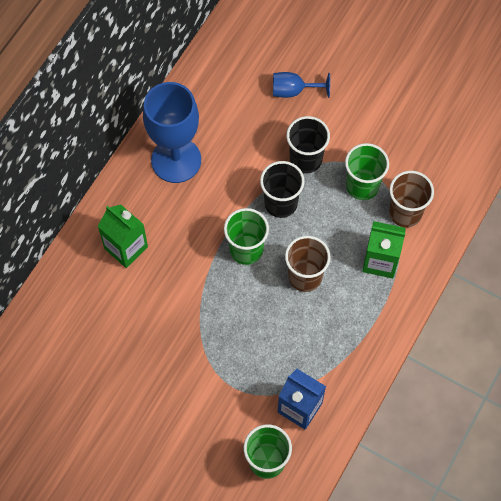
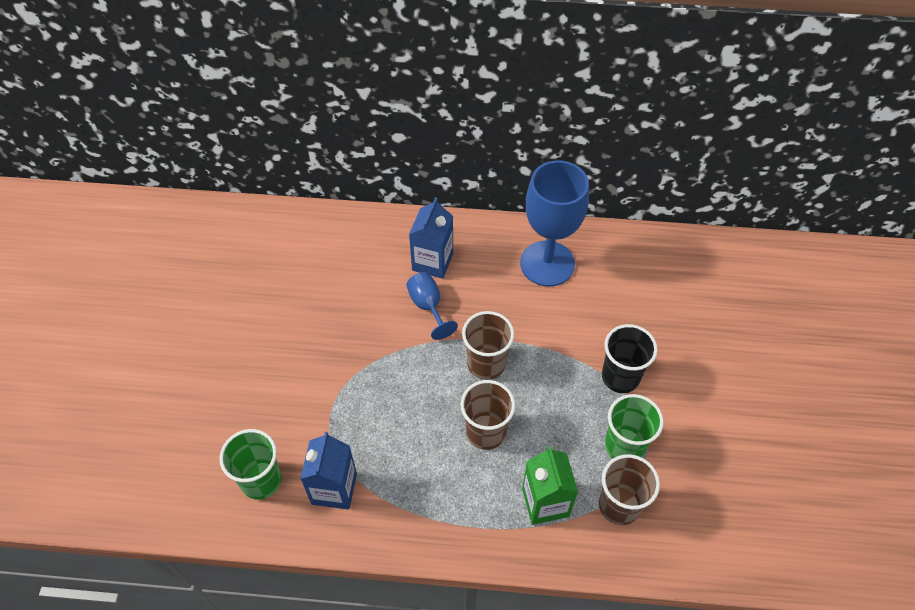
camera: 65 degrees right, 10 degrees down
(126, 248) = (432, 262): green carton -> blue carton
(246, 249) = (486, 364): green cup -> brown cup
(281, 203) = (556, 374): black cup -> none
(293, 91) = (691, 333): blue goblet -> blue goblet (428, 306)

